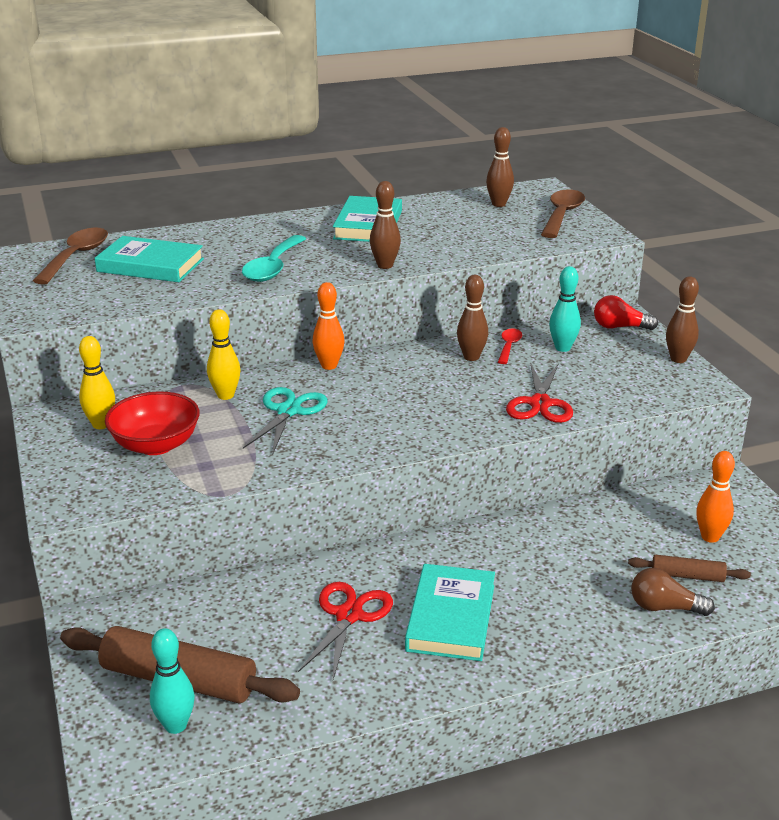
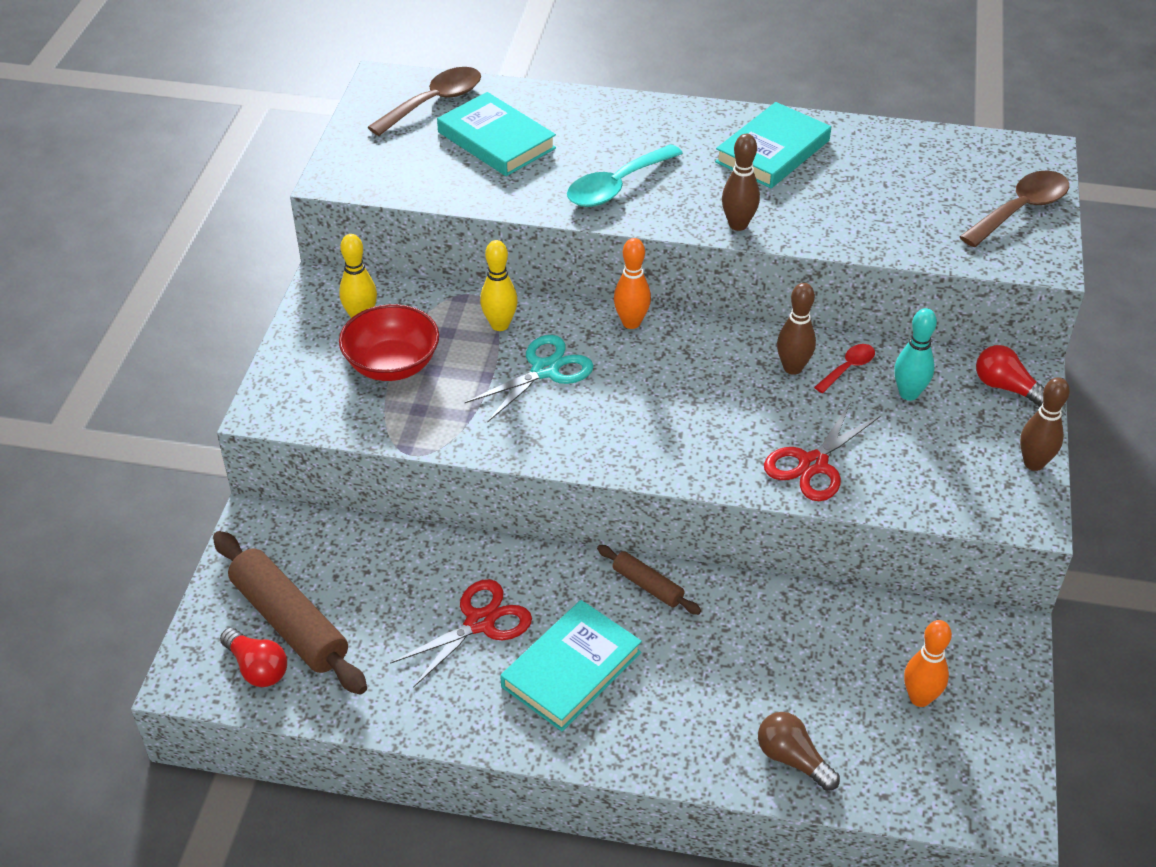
camera: 30 degrees right, 15 degrees up
(175, 725) = (257, 668): turquoise bowling pin -> red light bulb
(498, 204) = (957, 165): brown bowling pin -> none
(687, 576) = (850, 734): brown rolling pin -> brown rolling pin (647, 585)

